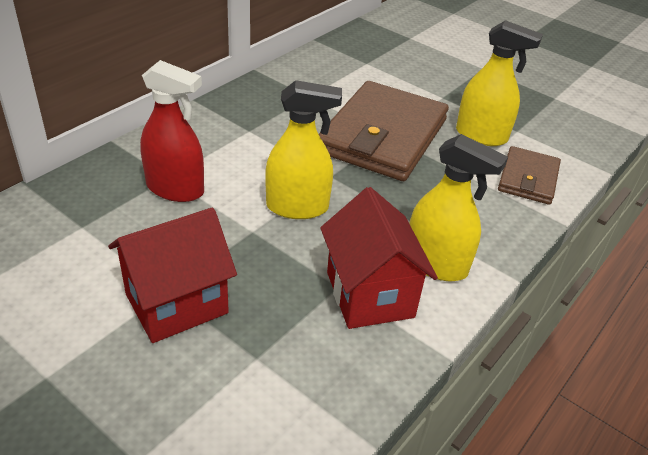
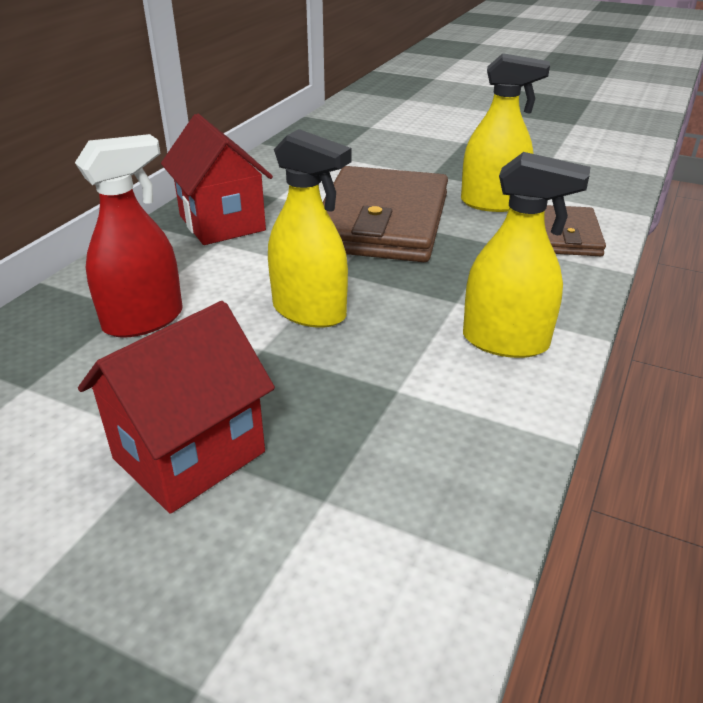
camera: 10 degrees left, 5 degrees down
(175, 189) = (144, 320): red spray bottle -> red spray bottle turned 45 degrees counterclockwise
(297, 207) = (309, 312): yellow spray bottle -> yellow spray bottle turned 45 degrees clockwise
(370, 294) = (441, 391): red house -> red house (222, 223)

